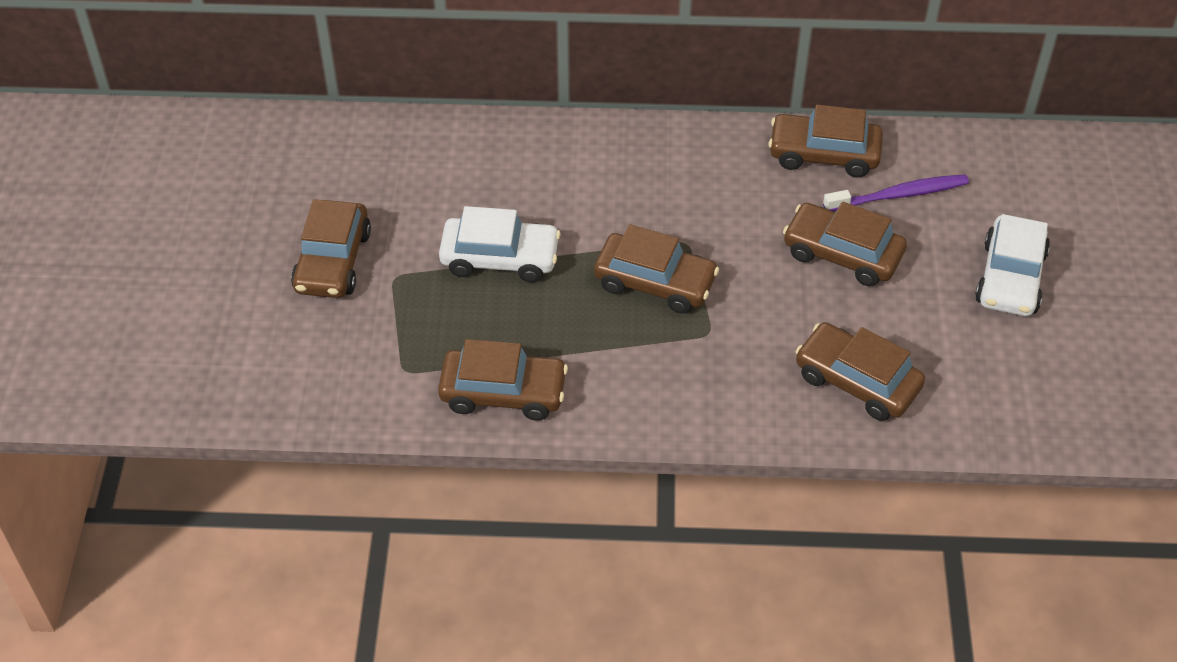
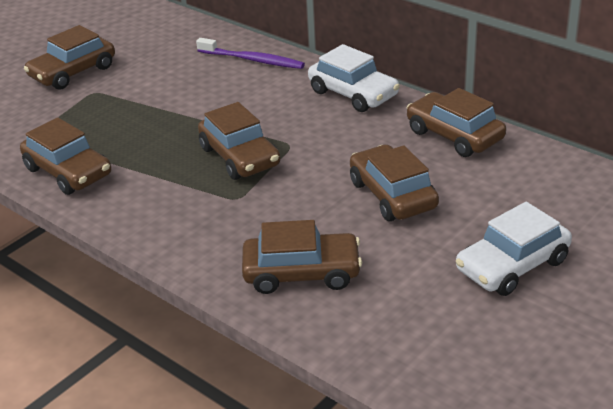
camera: 40 degrees right, 15 degrees down
(500, 258) = (164, 106): white car -> white car (353, 94)
(857, 381) = (302, 273): brown car -> brown car turned 105 degrees clockwise
(899, 195) = (483, 179): purple toothbrush -> purple toothbrush (252, 60)

